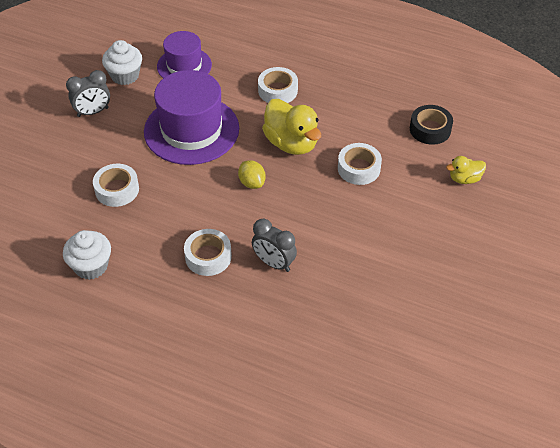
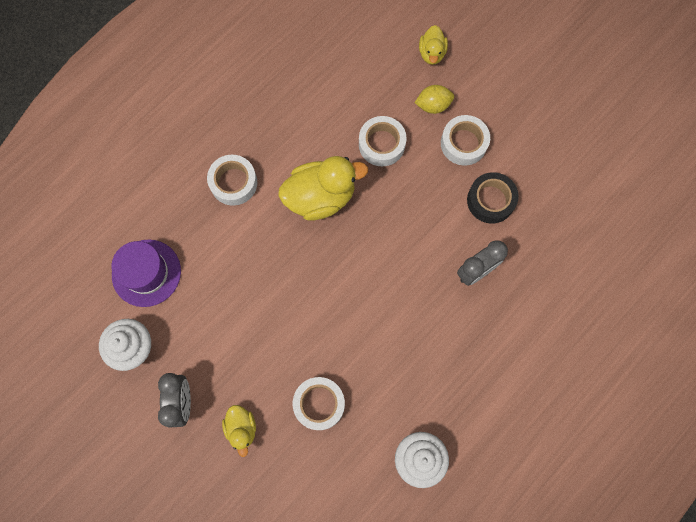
camera: 70 degrees left, 25 degrees up
(83, 150) = (241, 428): none -> yellow duck
(191, 130) = (258, 296): purple hat -> none
(208, 257) = (446, 333): white tape -> white tape (463, 143)
(252, 183) = (362, 257): yellow lemon -> yellow lemon (433, 105)
(430, 129) = (354, 55): black tape -> black tape (490, 200)

